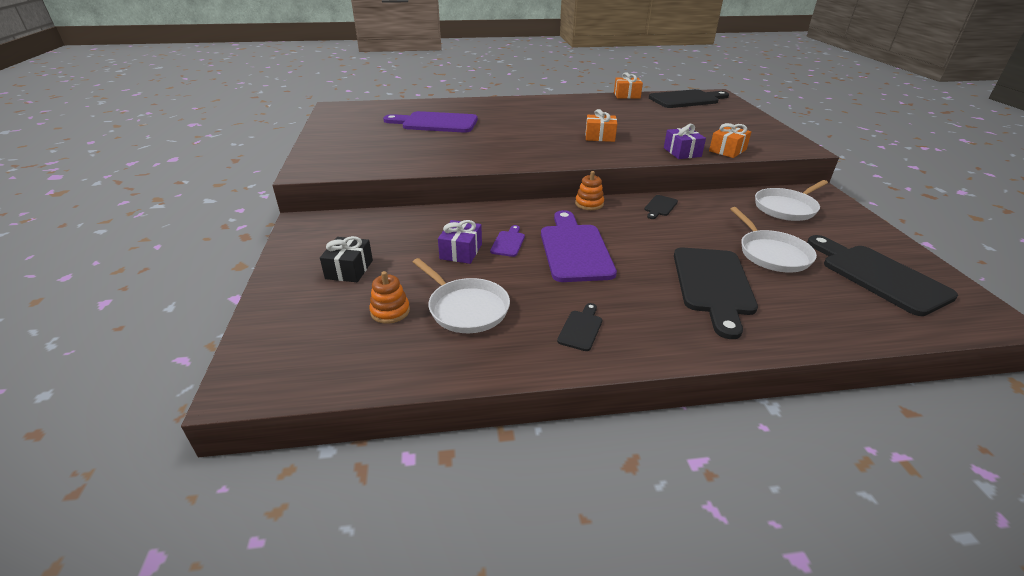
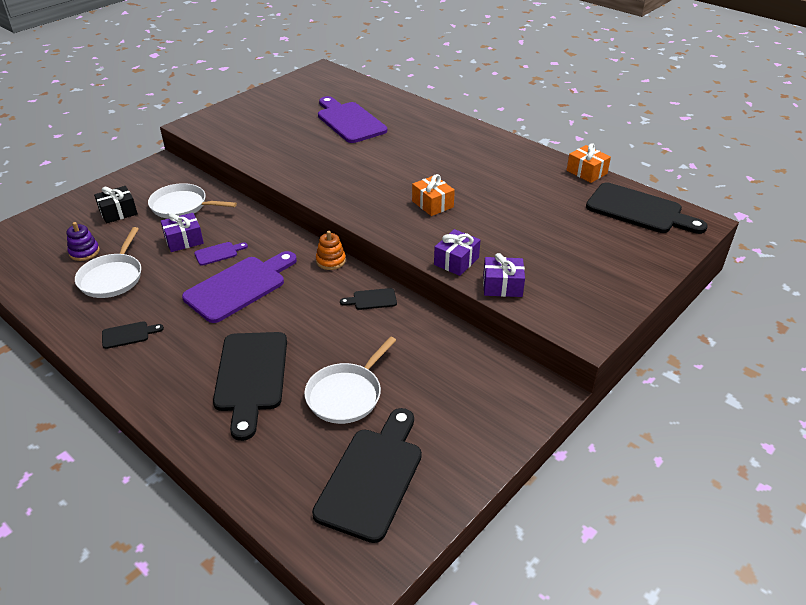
camera: 50 degrees right, 5 degrees up
(390, 311) = (84, 252): orange stacking toy -> purple stacking toy
(713, 285) = (251, 376): black cutting board -> black cutting board turned 60 degrees counterclockwise
(727, 150) = (502, 286): orange gift -> purple gift
(786, 208) = (469, 378): white pan -> white pan (182, 206)

